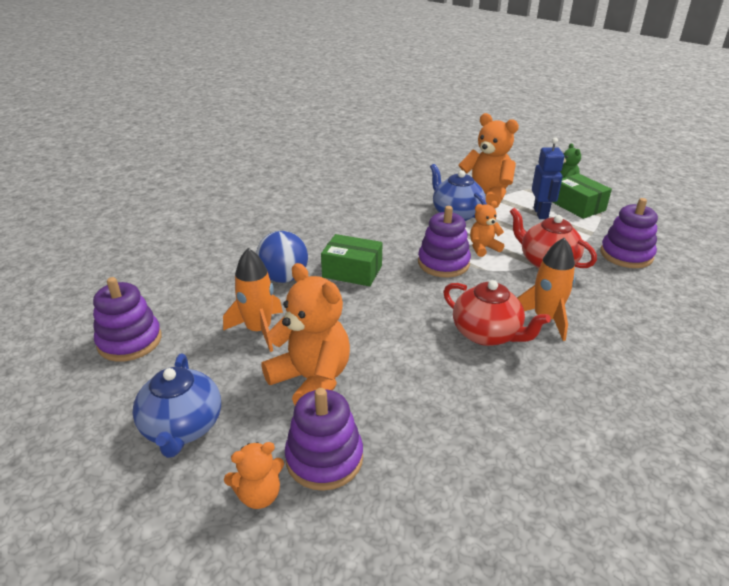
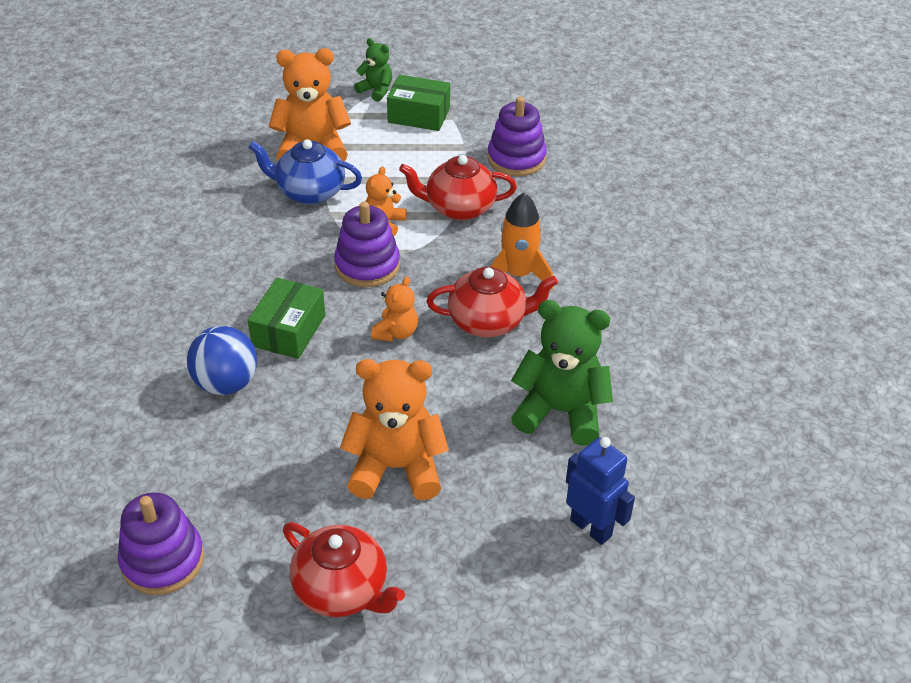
camera: 45 degrees left, 10 degrees up
(182, 427) = (342, 589): blue teapot -> red teapot
(259, 330) = (281, 456): orange rocket -> none
(259, 495) = (477, 585): orange teddy bear -> orange teddy bear (396, 332)
(324, 458) = (489, 522): purple stacking toy -> none
(352, 271) = (289, 331): green box -> green box turned 45 degrees counterclockwise
(472, 422) = (560, 412): none -> green teddy bear
(541, 213) = (393, 145): blue robot -> blue robot (591, 527)

